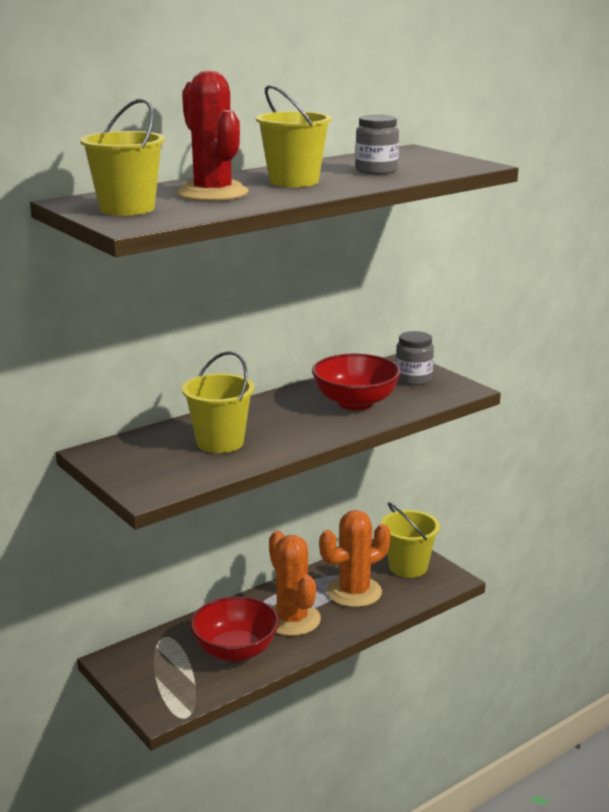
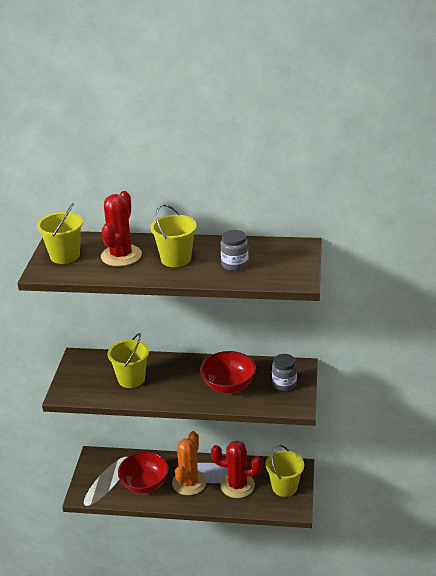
camera: 45 degrees right, 10 degrees up
(354, 592) = (237, 485): orange cactus -> red cactus

